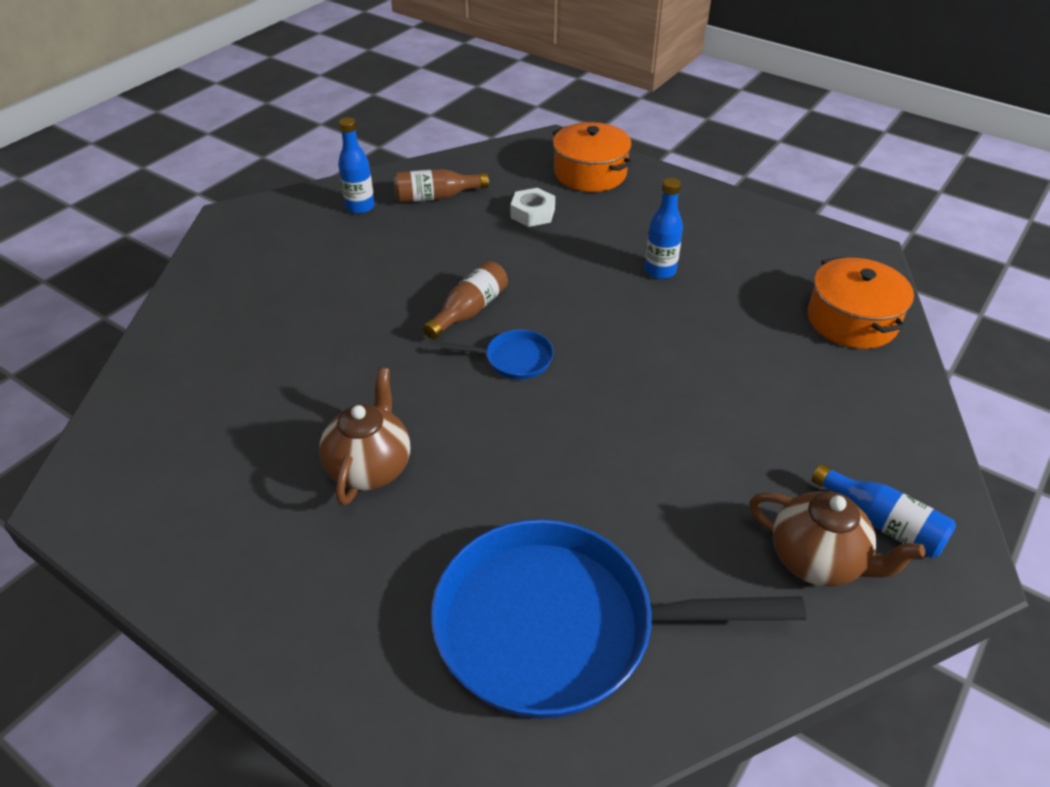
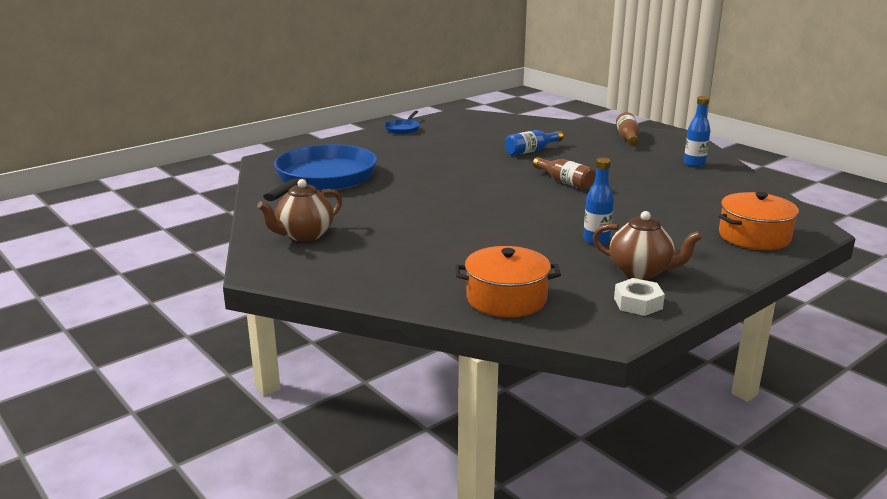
camera: 105 degrees right, 20 degrees down
(370, 468) = (445, 155): brown teapot -> brown teapot (641, 271)
(436, 197) = (709, 184): brown bottle -> brown bottle (627, 138)
(514, 359) = (512, 188): blue pan -> blue pan (403, 129)
(532, 213) = (685, 209): white nut -> white nut (638, 303)
(882, 523) = (311, 258): blue bottle -> blue bottle (531, 151)

